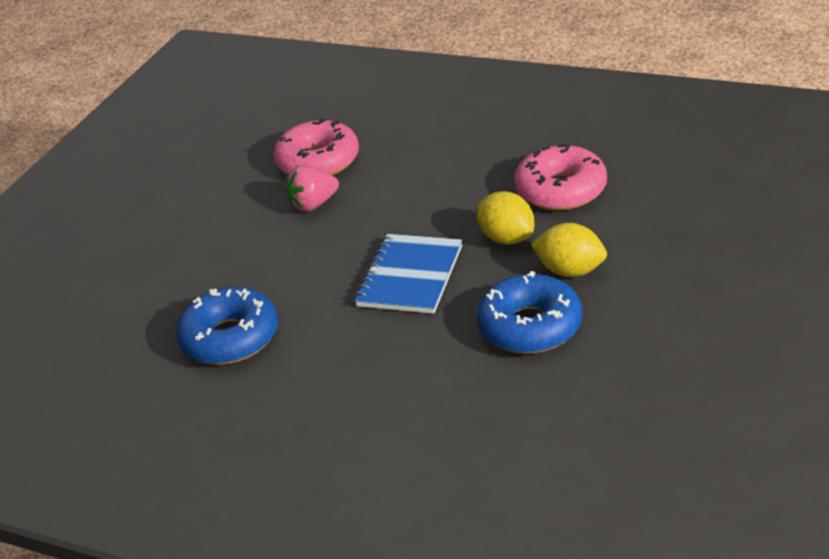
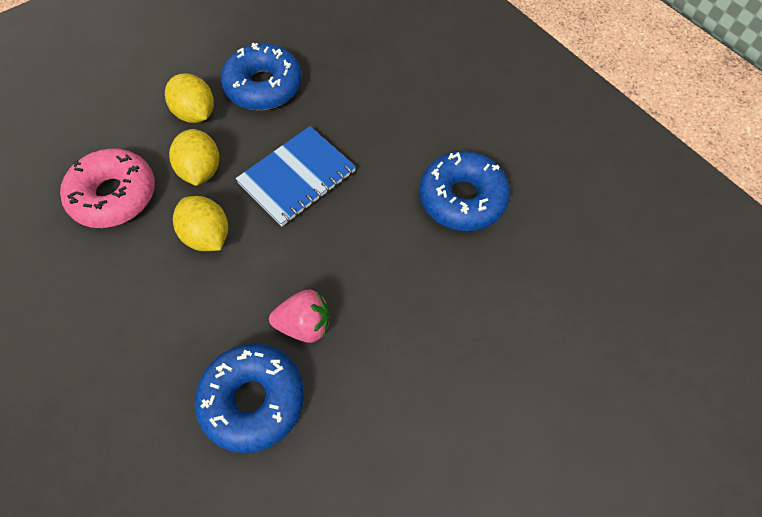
camera: 155 degrees left, 25 degrees up
(318, 161) = (253, 400): pink donut -> blue donut
(447, 208) = (207, 236): none -> yellow lemon

